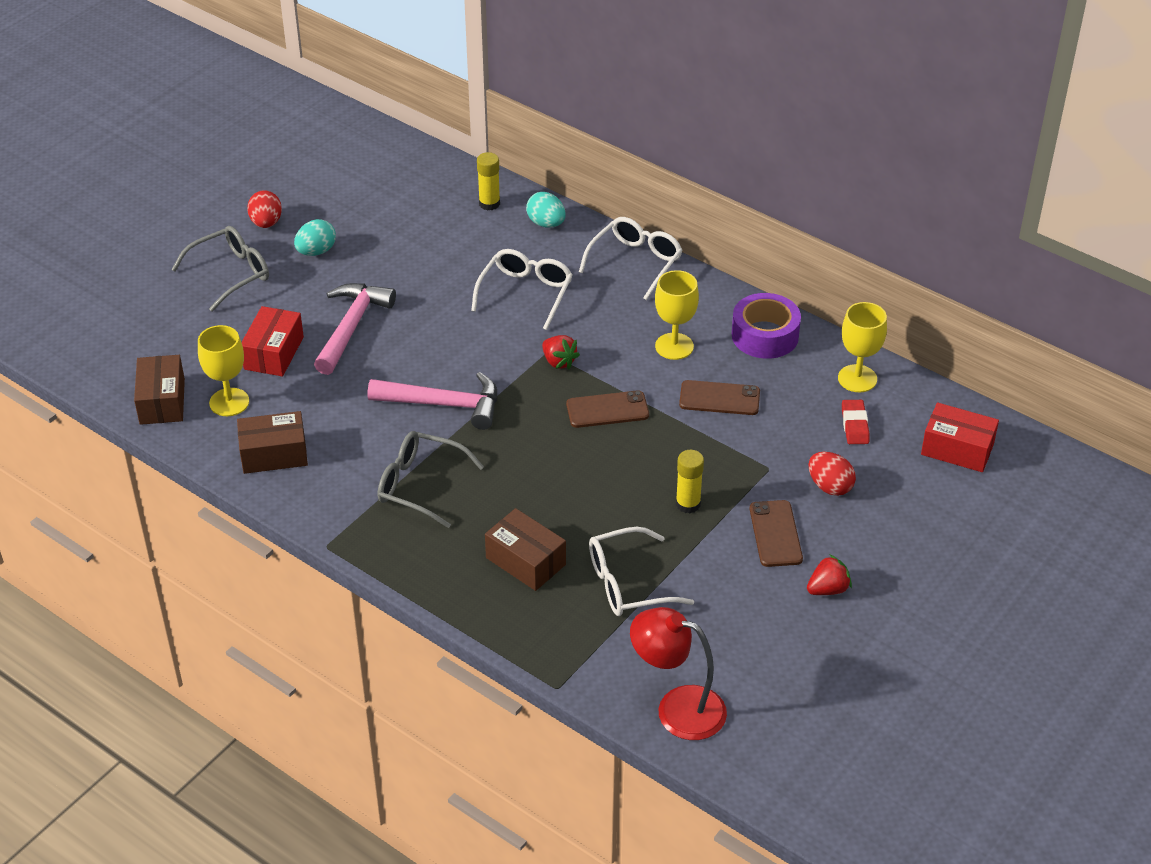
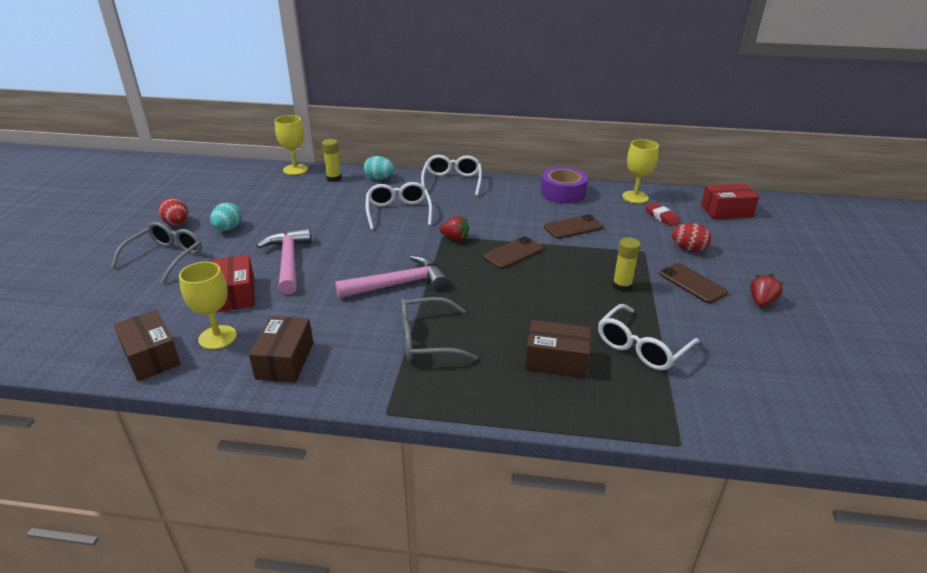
camera: 30 degrees left, 10 degrees down
(274, 454) = (285, 360): brown box -> brown box turned 45 degrees counterclockwise
(674, 346) = (518, 211): yellow goblet -> yellow goblet (295, 169)
(677, 708) = (777, 418): red lamp -> none

